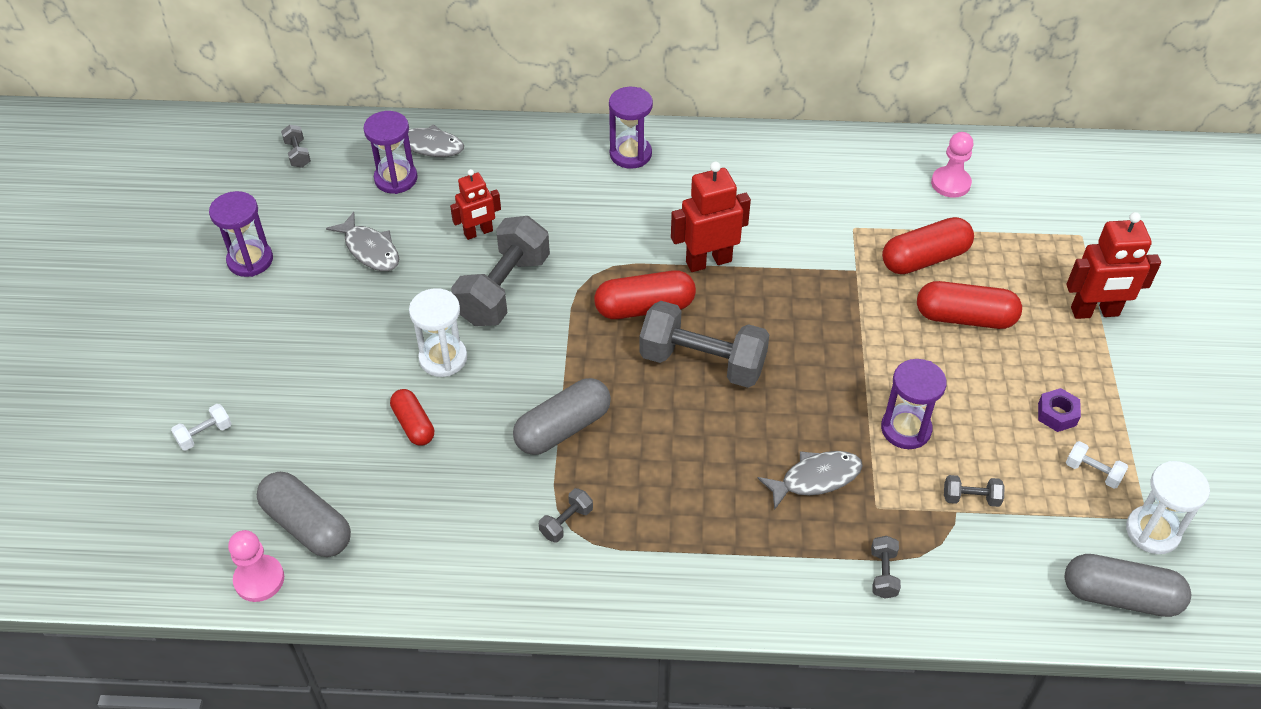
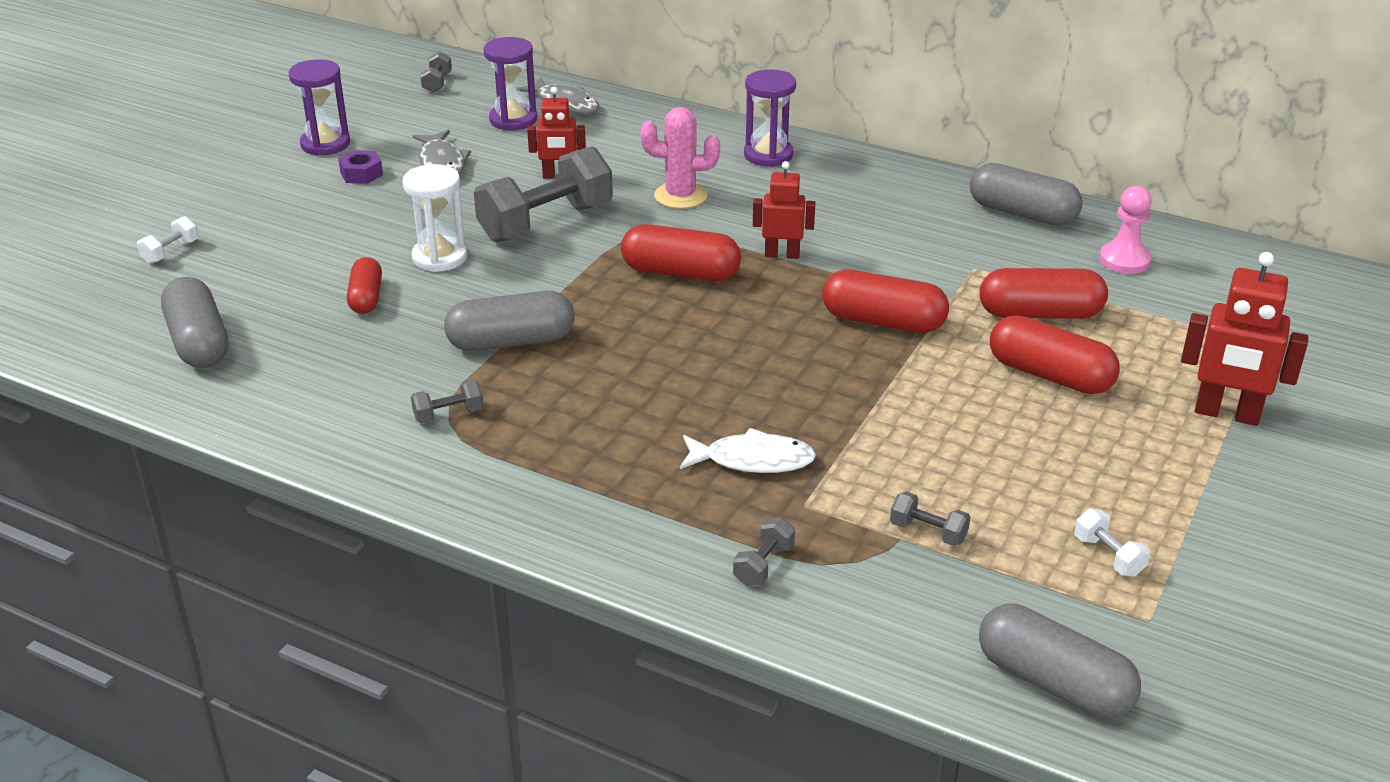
camera: 25 degrees right, 15 degrees down
(204, 434) = (170, 252): white dumbbell -> white dumbbell turned 45 degrees counterclockwise
(259, 579) = (119, 368): pink pawn -> none
(591, 223) = (680, 196): none -> pink cactus
(702, 362) = (706, 331): grey dumbbell -> none
(708, 261) = (782, 254): red robot -> red robot, size x0.64
(816, 479) = (753, 460): grey fish -> white fish
(823, 306) = (883, 321): none -> red capsule
(854, 158) = (1022, 213): none -> grey capsule
(906, 429) = (896, 449): purple hourglass -> none
(1057, 414) = (1101, 490): purple nut -> purple nut (361, 174)
(1152, 531) = (1147, 636): white hourglass -> none

